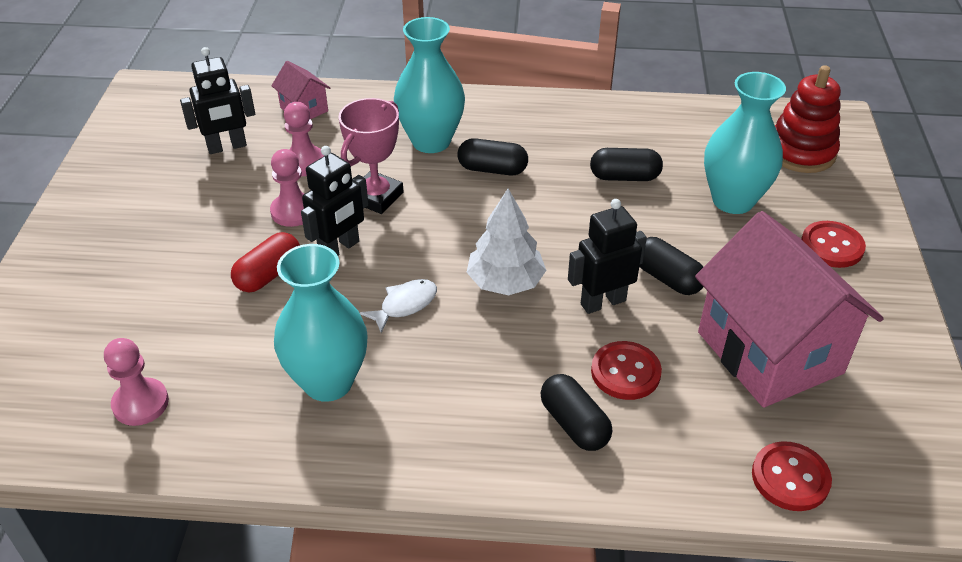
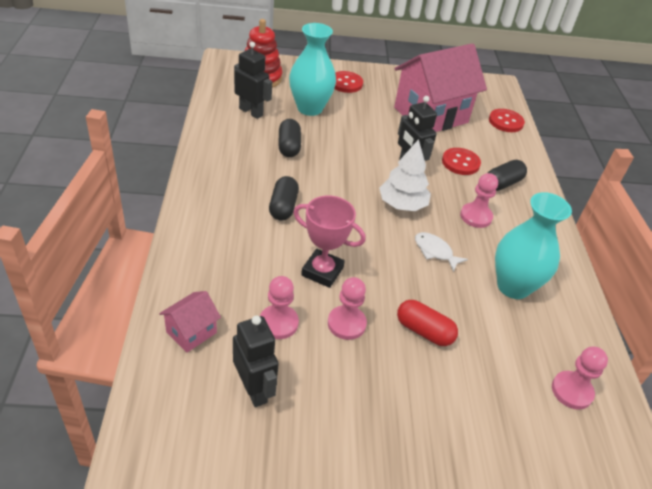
camera: 100 degrees left, 0 degrees up
(339, 249) = (386, 290): black robot -> black robot (251, 112)
(431, 141) = (247, 240): turquoise vase -> none
(482, 367) = (476, 216): none -> pink pawn
(667, 278) = (383, 140): black capsule -> none

